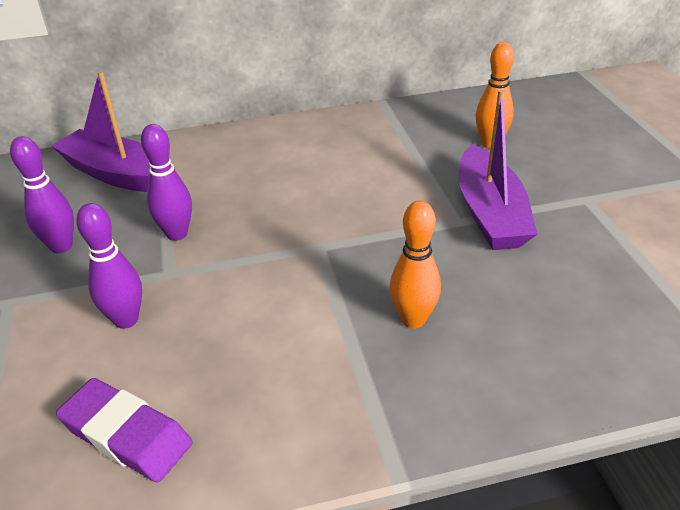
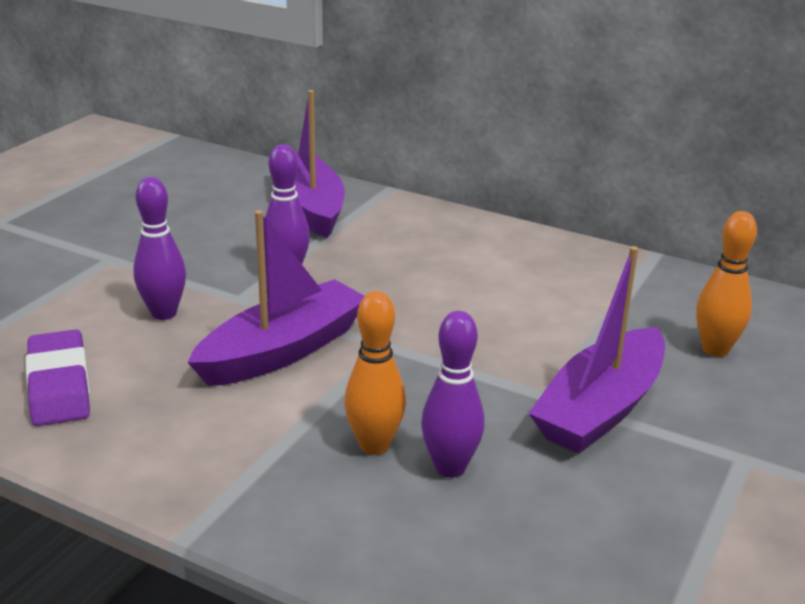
camera: 40 degrees right, 10 degrees down
(61, 246) = (194, 239): purple bowling pin -> purple bowling pin (450, 468)
(259, 292) = (283, 350): none -> purple boat

